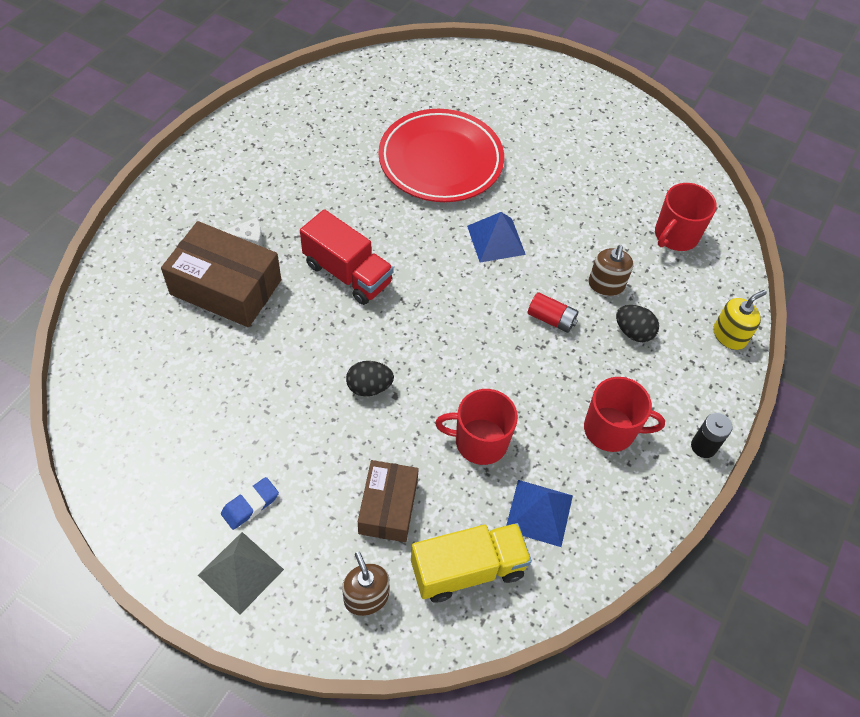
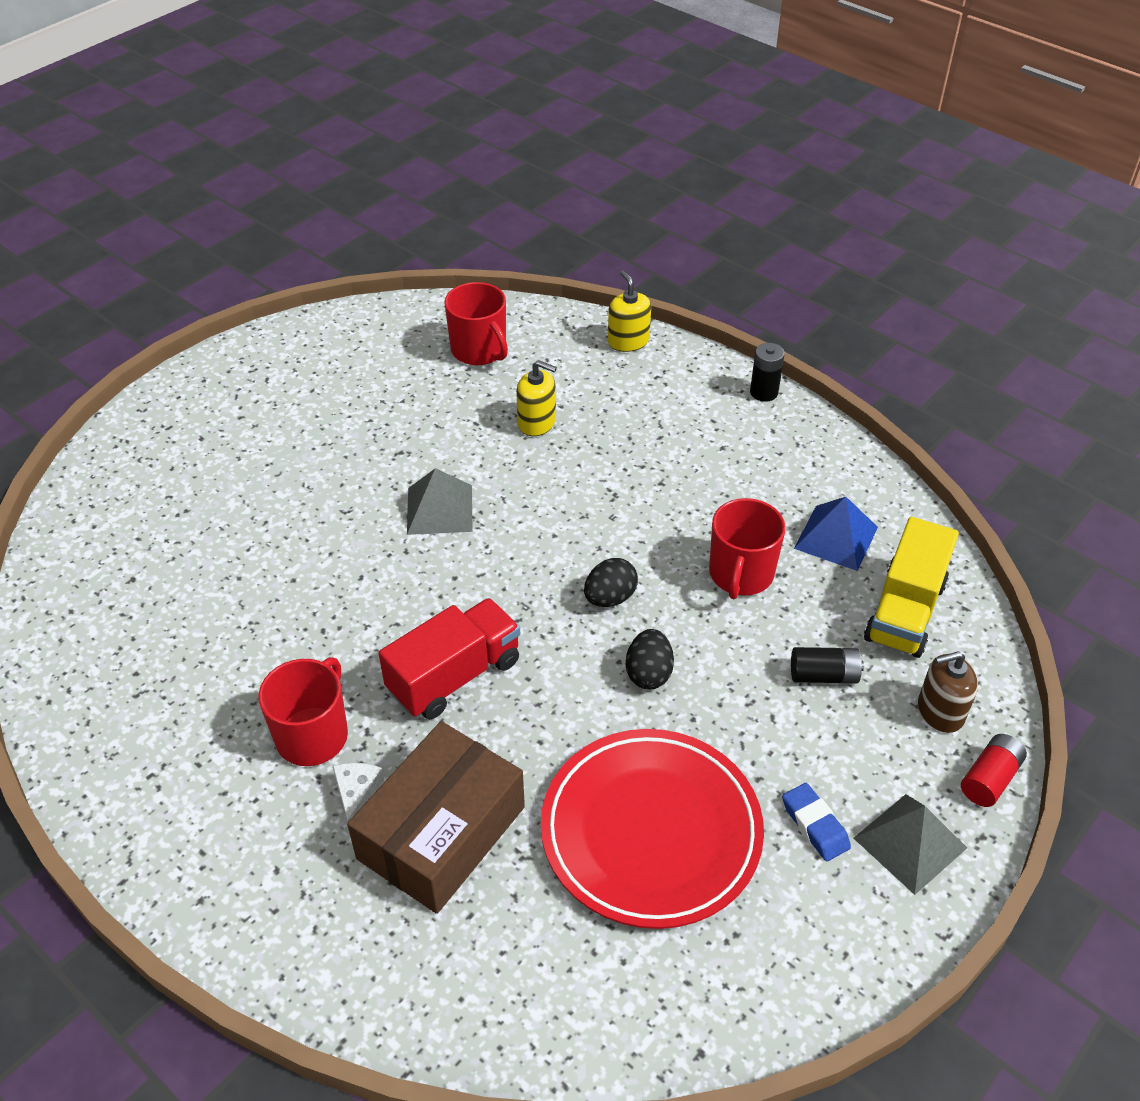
camera: 75 degrees left, 10 degrees down
(388, 507) = (823, 675): brown box -> black battery
(441, 160) = (279, 544): red plate -> red plate (651, 831)
(467, 569) = (905, 611): yellow truck -> yellow truck turned 150 degrees counterclockwise
(496, 240) = (439, 509): blue pyramid -> grey pyramid
(551, 319) = (576, 479): red battery -> red battery (989, 779)
(606, 285) = (537, 422): brown soap dispenser -> yellow soap dispenser
(611, 430) = (736, 458): red mug -> red mug (313, 735)
(633, 332) = (609, 414): black egg -> black egg (610, 598)

